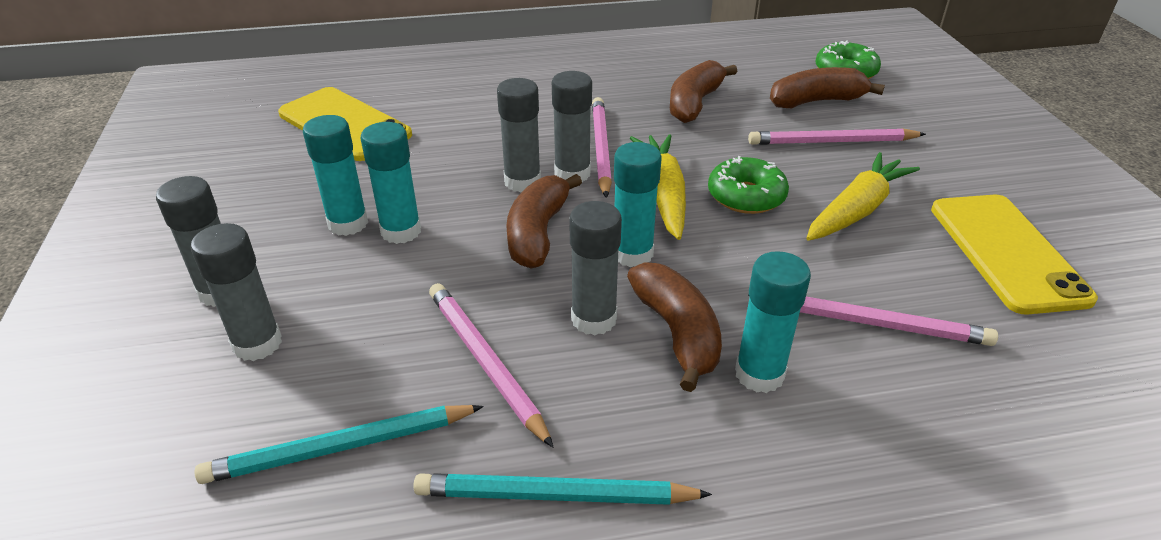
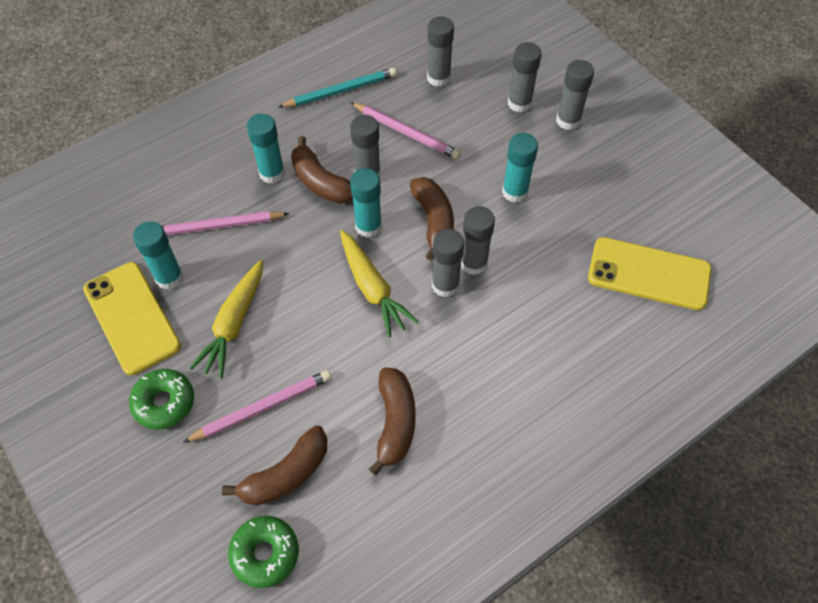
camera: 155 degrees right, 20 degrees up
(341, 447) = (438, 78): turquoise pencil -> grey glue stick
(348, 223) = (550, 186): turquoise glue stick -> turquoise glue stick (169, 278)
(601, 148) = (441, 322): pink pencil -> none
(746, 196) = (314, 309): green donut -> green donut (164, 403)

